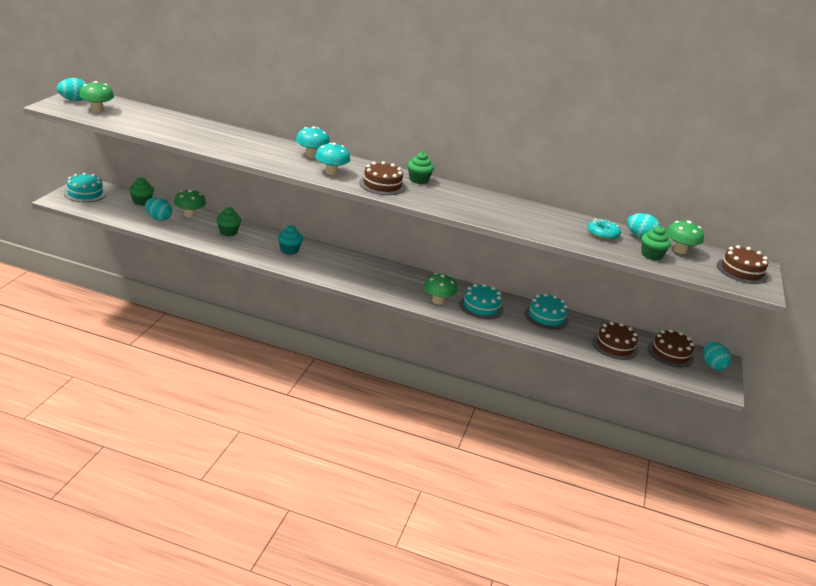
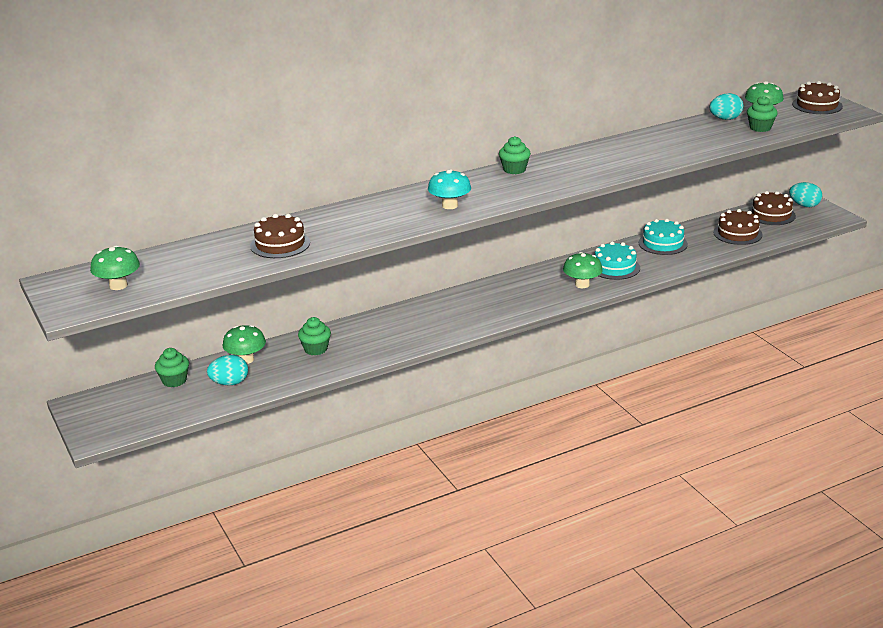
camera: 40 degrees left, 0 degrees up
(74, 100) = (67, 292): turquoise egg -> none
(85, 193) = (101, 413): turquoise cake -> none
(289, 250) = (397, 327): turquoise cupcake -> none
(311, 155) = (396, 202): turquoise mushroom -> none
(382, 185) = (506, 191): brown cake -> brown cake (280, 244)
(602, 234) = (705, 131): turquoise donut -> none

